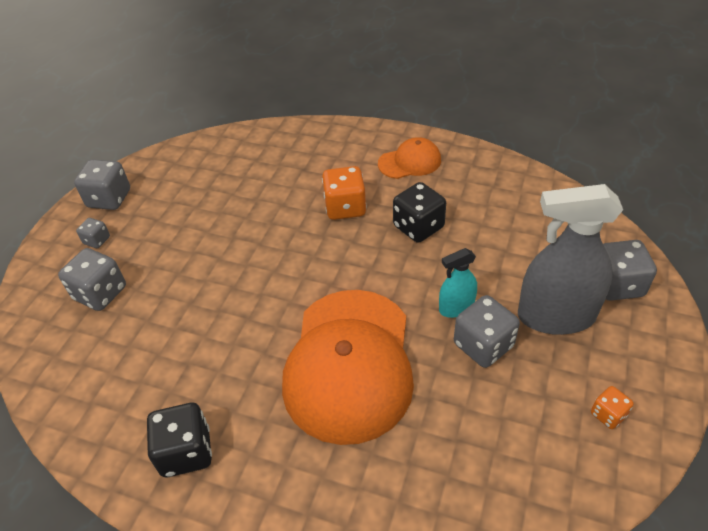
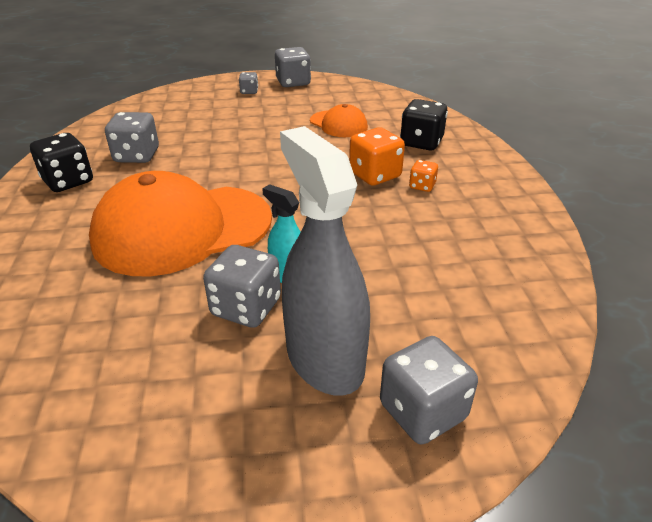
camera: 60 degrees right, 10 degrees down
(100, 293) = (200, 108): grey dice -> grey dice (137, 156)
(410, 162) = (479, 193): orange cap -> orange cap (338, 124)
(418, 227) = (386, 222): black dice -> black dice (421, 142)
(608, 414) = (185, 443): orange dice -> orange dice (422, 186)

